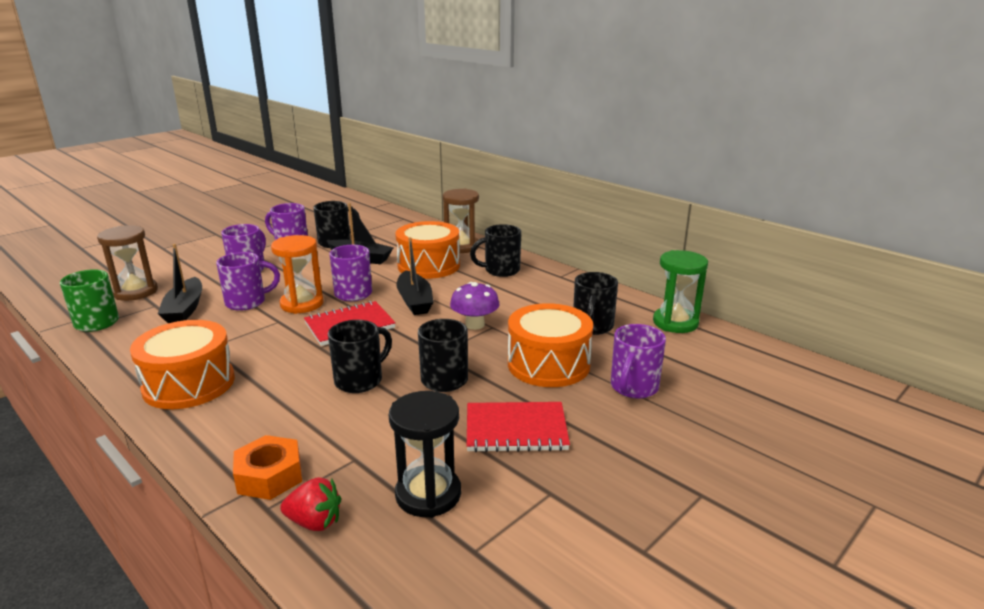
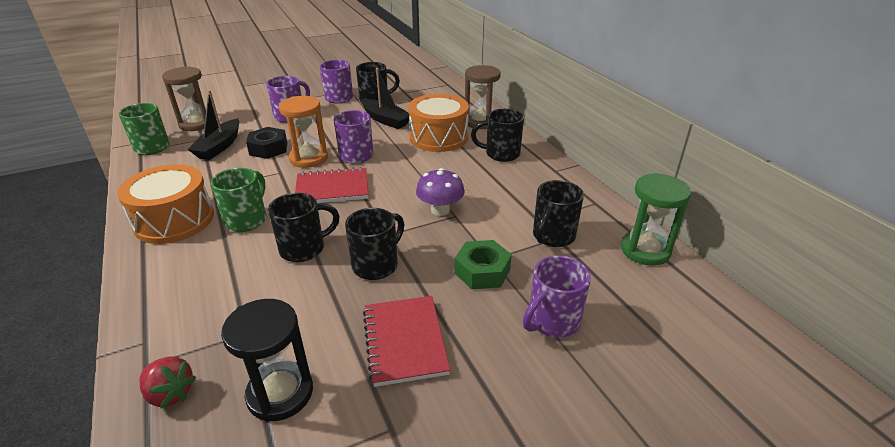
camera: 20 degrees right, 10 degrees up
(247, 302) = (268, 148): purple mug -> black nut
(269, 476) = (169, 331): orange nut -> none
(276, 368) = (247, 220): none -> green mug
(415, 301) = (403, 173): black boat -> none
(516, 430) = (404, 341): red notebook -> red notebook turned 60 degrees clockwise
(548, 364) = (482, 271): orange drum -> green nut

